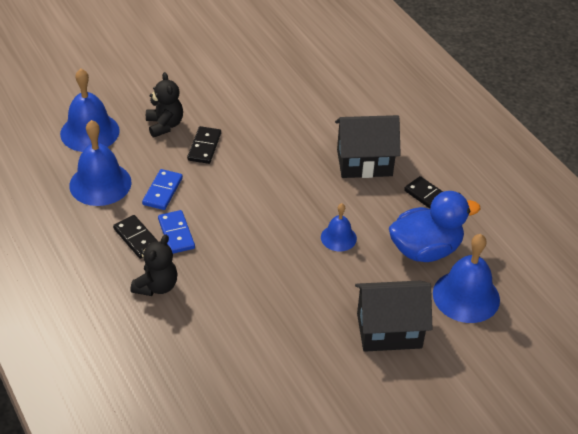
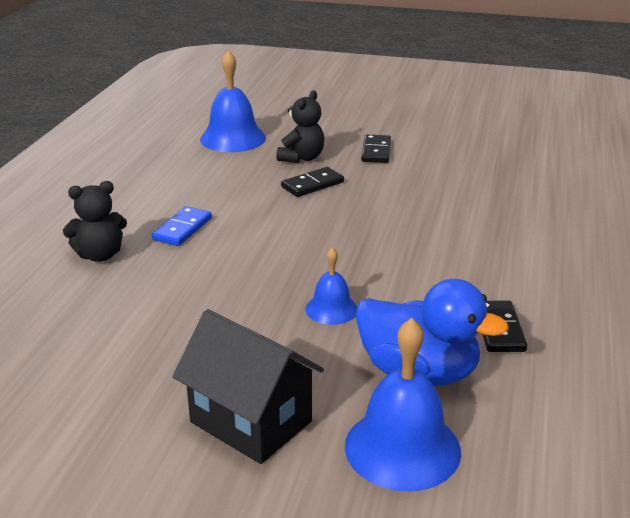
camera: 45 degrees right, 15 degrees down
(100, 183) = (182, 171): blue bell -> none
(137, 238) = (145, 216): black domino -> black domino (376, 151)
(163, 191) = (223, 197): blue domino -> none
(364, 163) = (462, 264): black house -> none

